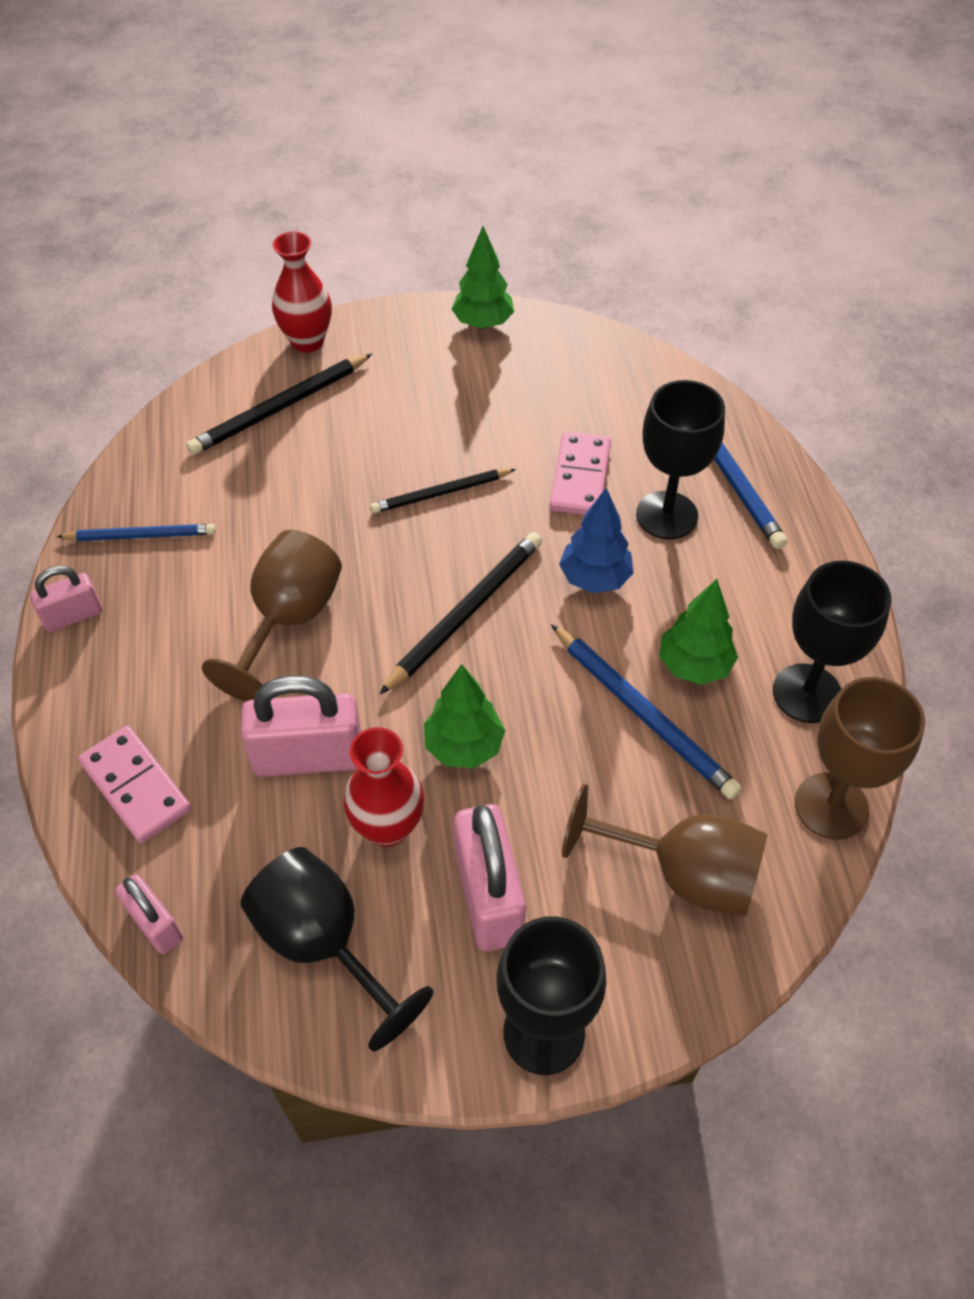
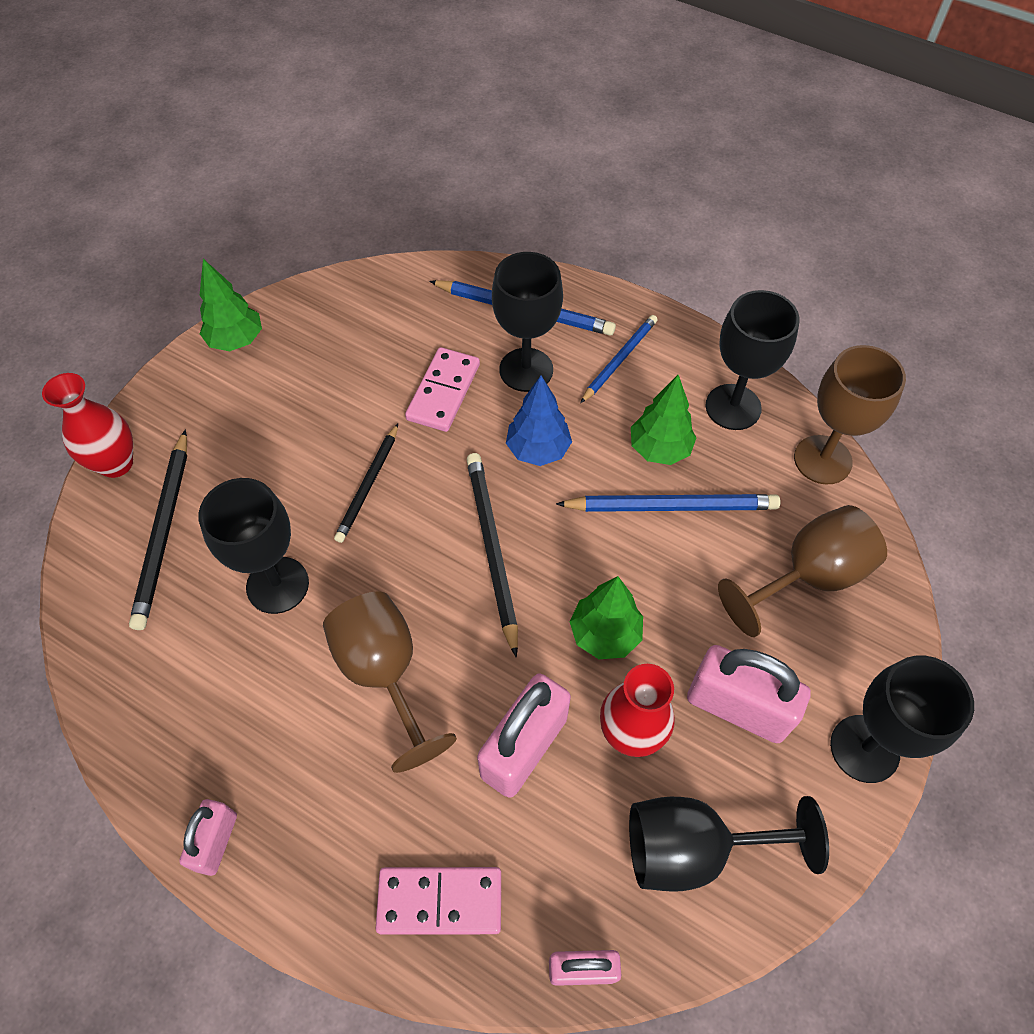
camera: 50 degrees left, 5 degrees up
(141, 535) = (185, 728): blue pencil -> blue pencil (619, 359)
(300, 503) = (277, 585): none -> black goblet
(580, 477) = (443, 392): pink domino -> pink domino turned 60 degrees clockwise

